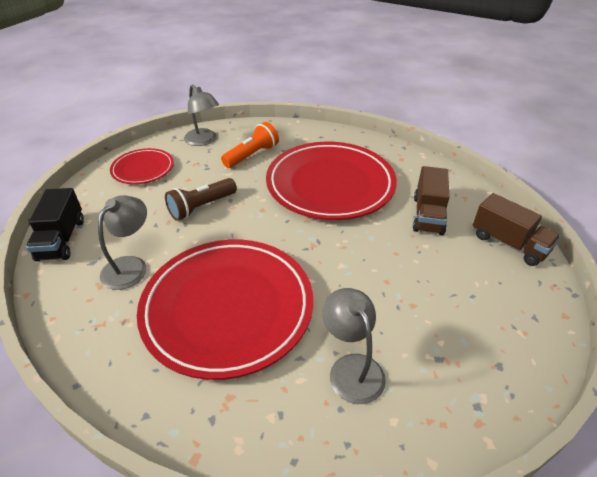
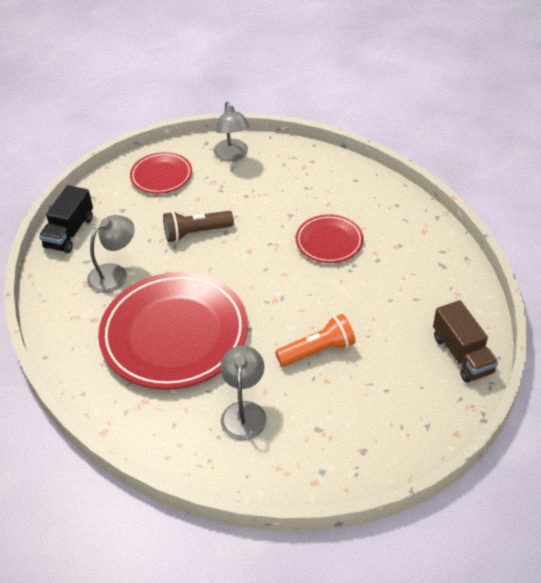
camera: 25 degrees right, 5 degrees up
(252, 155) = (271, 186): orange flashlight -> orange flashlight (317, 350)
(330, 184) = (329, 241): red plate -> red plate, size x0.50
(428, 215) = (404, 302): brown truck -> none

